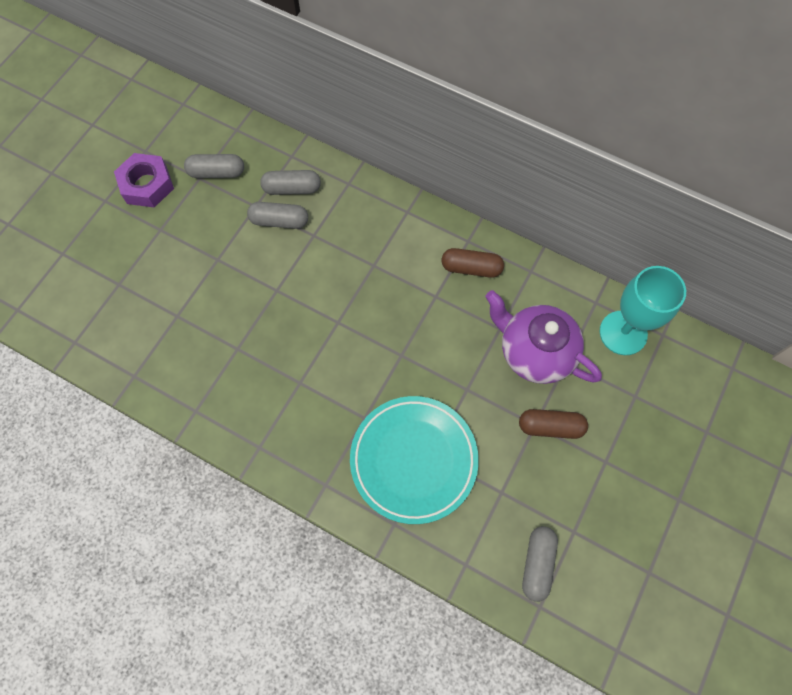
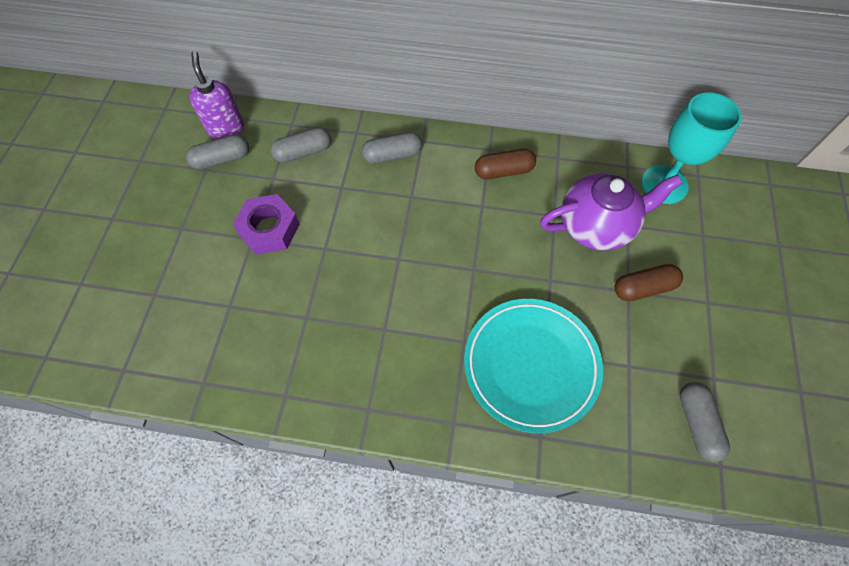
camera: 20 degrees left, 5 degrees down
(147, 185) = (153, 191): purple nut -> purple nut (269, 229)
(231, 142) = (226, 128): none -> purple soap dispenser
(279, 221) = (302, 184): grey capsule -> grey capsule (392, 155)
(535, 352) = (596, 226): purple teapot -> purple teapot turned 150 degrees clockwise

